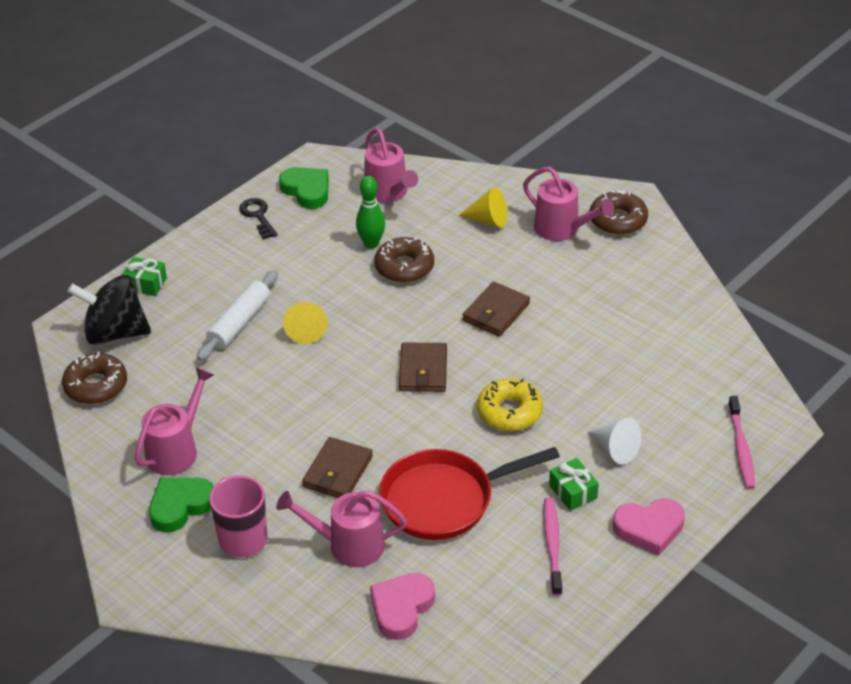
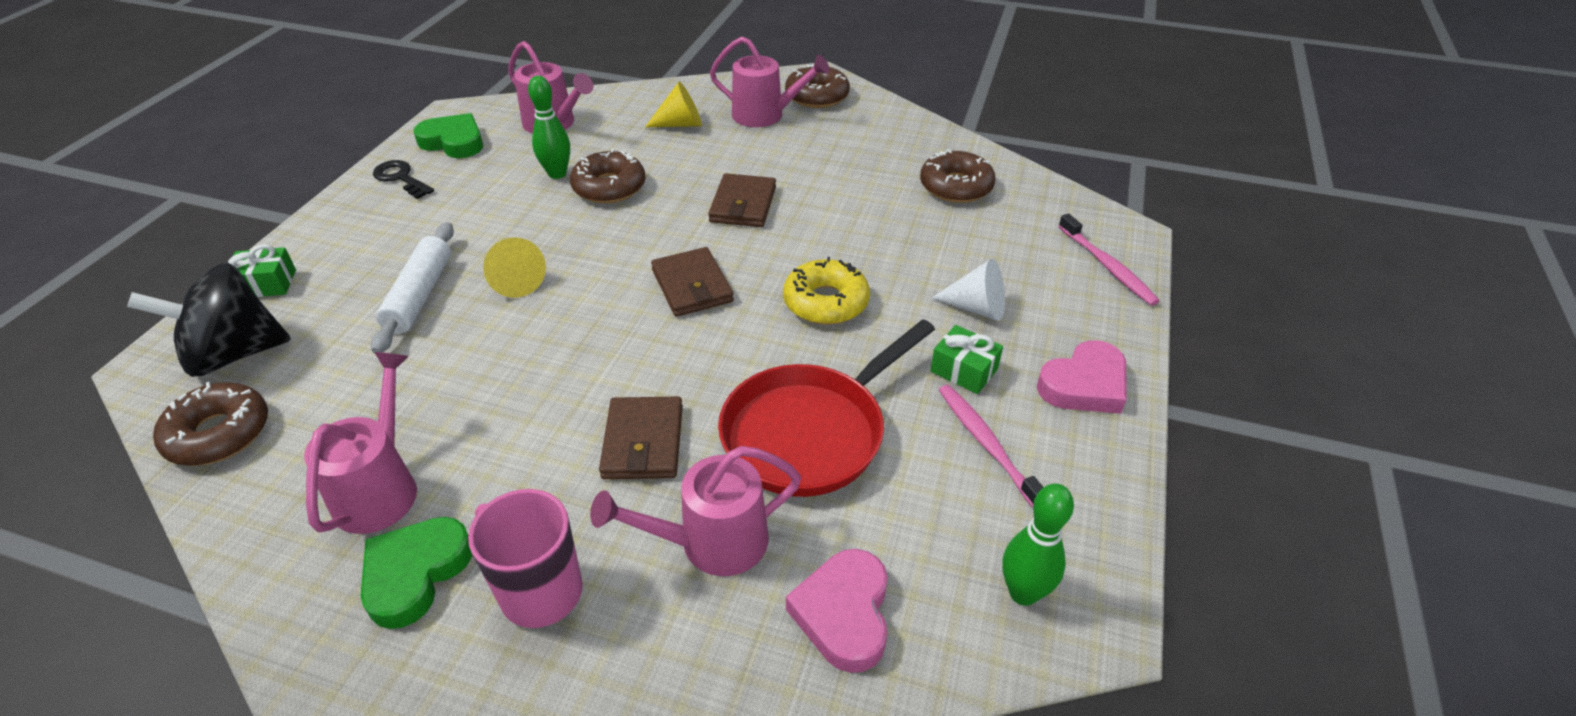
camera: 25 degrees left, 0 degrees up
(511, 634) = (1023, 593): none -> green bowling pin
(674, 344) = (956, 186): none -> brown donut

